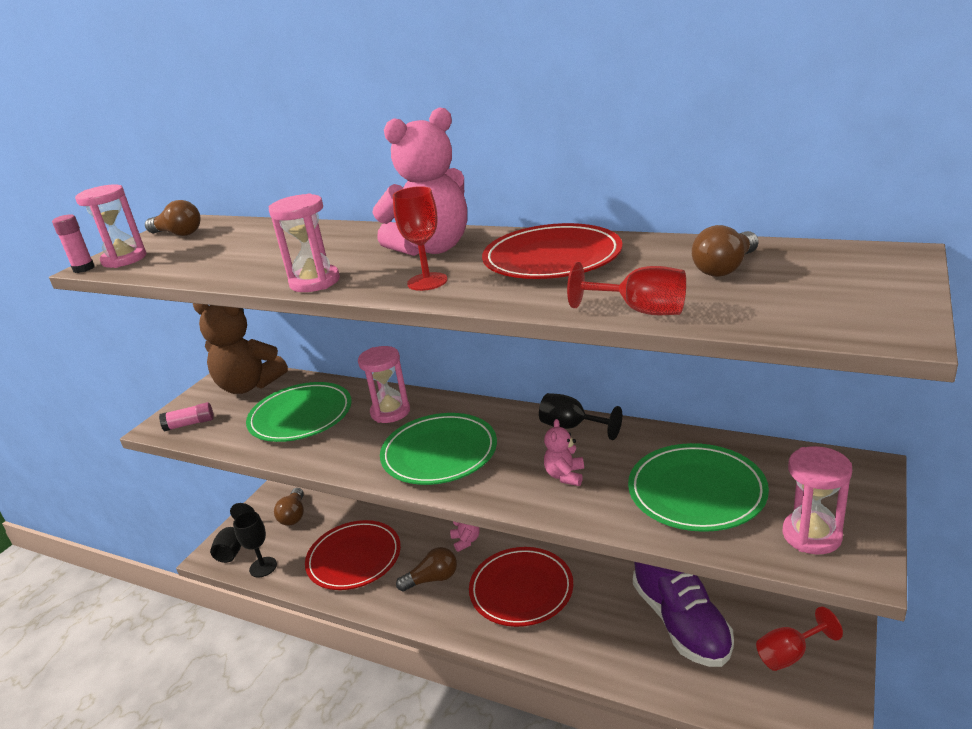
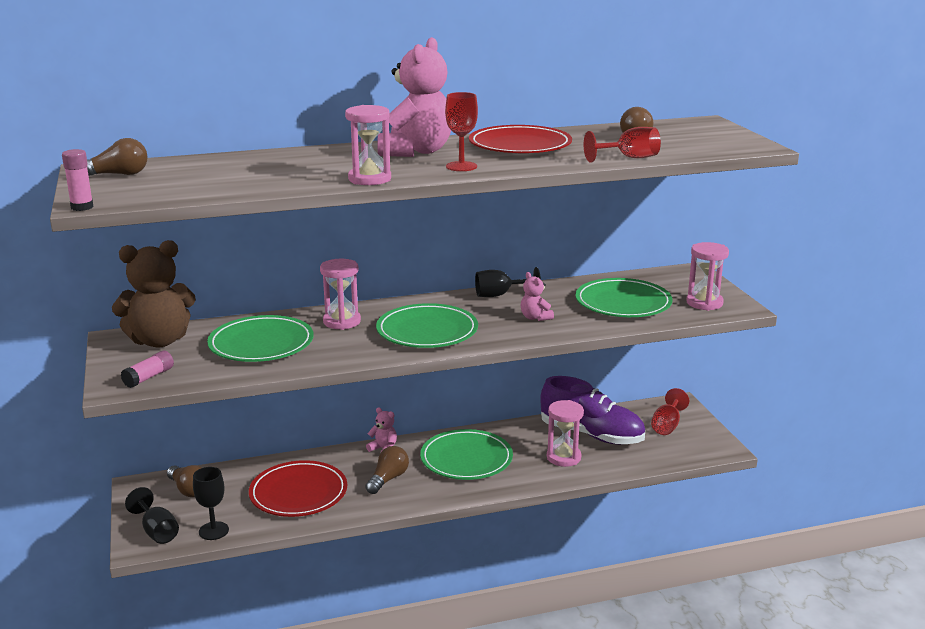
camera: 45 degrees left, 5 degrees down
(124, 259) = (113, 196): pink hourglass -> pink hourglass (563, 457)
(521, 590) = (466, 459): red plate -> green plate

